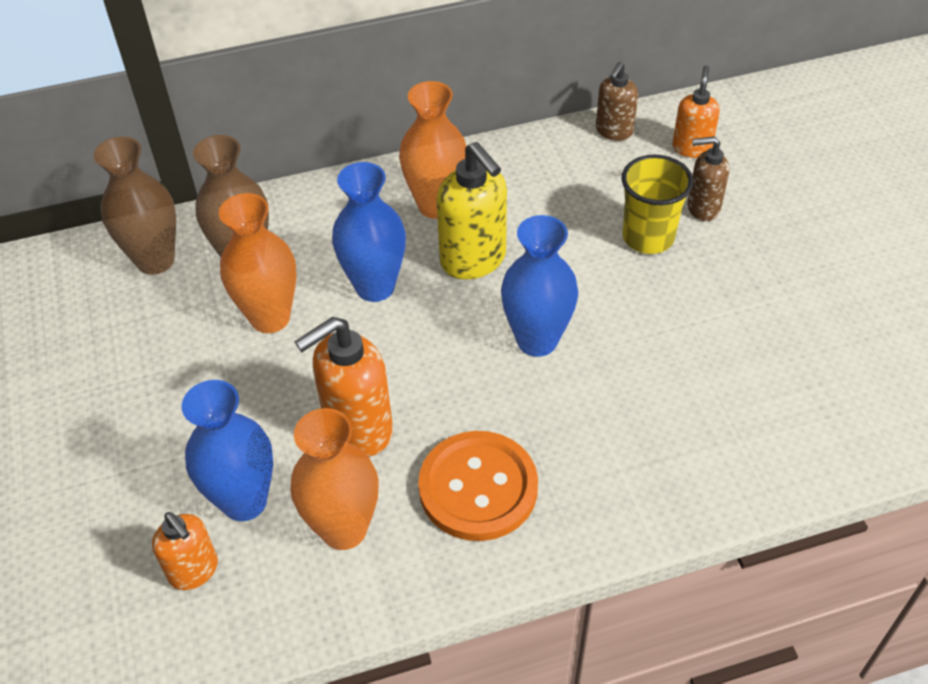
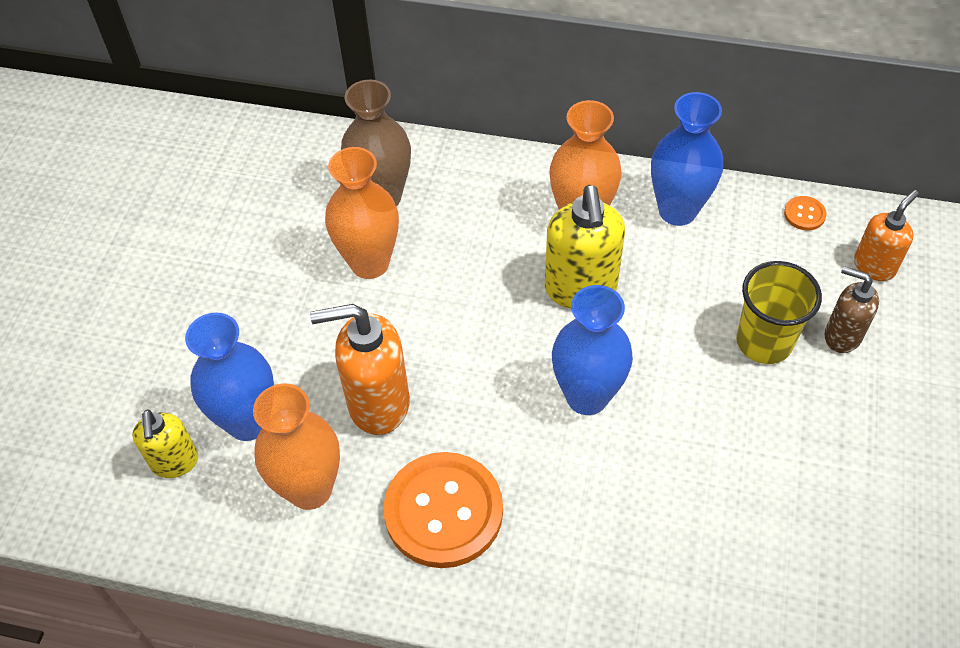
camera: 30 degrees right, 5 degrees up
(155, 260) = (310, 166): brown vase -> none
(194, 571) = (175, 462): orange soap dispenser -> yellow soap dispenser
(375, 287) = (476, 275): blue vase -> blue vase (677, 211)
(613, 131) = (804, 214): brown soap dispenser -> orange button

